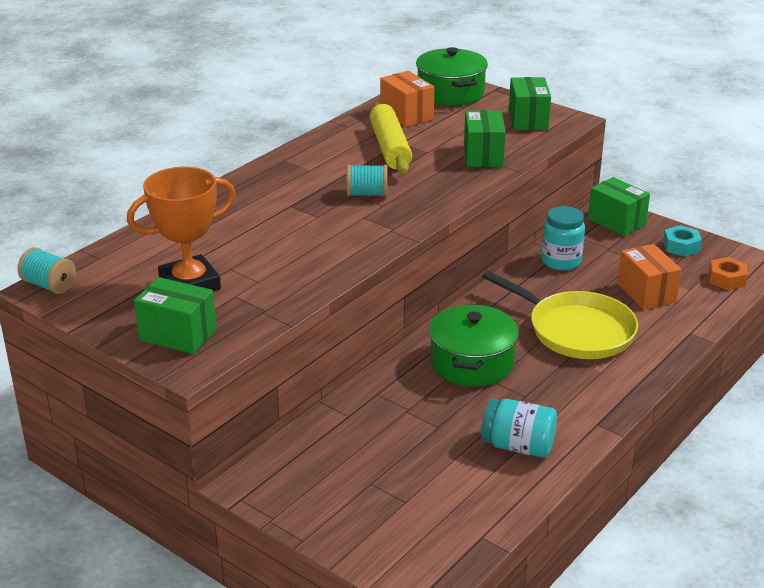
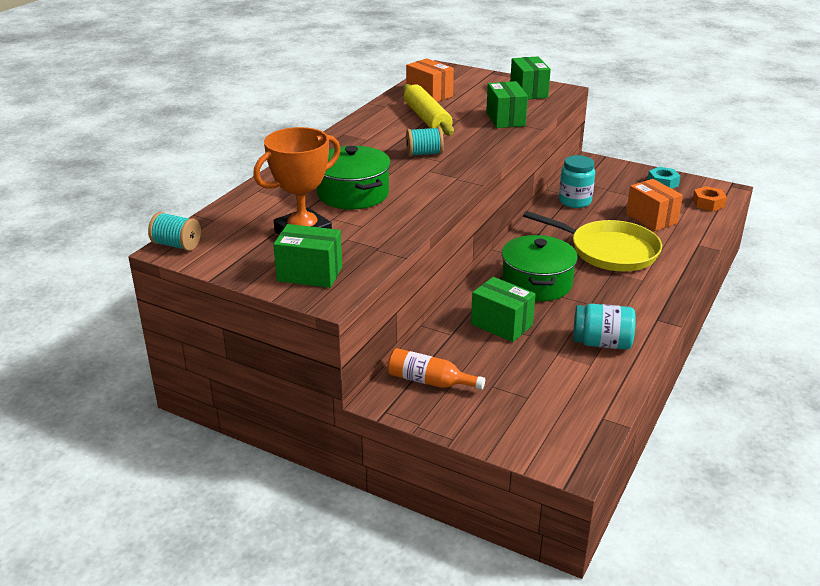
camera: 10 degrees left, 0 degrees up
(302, 469) = (429, 381): none -> orange bottle
(450, 93) = (457, 77): green pot -> green pot (353, 194)
(616, 222) = (605, 169): green box -> green box (501, 325)

